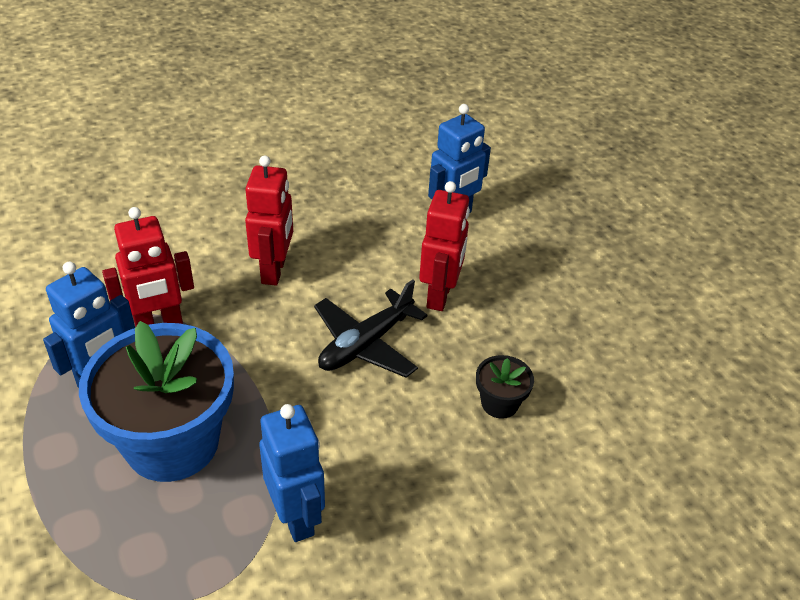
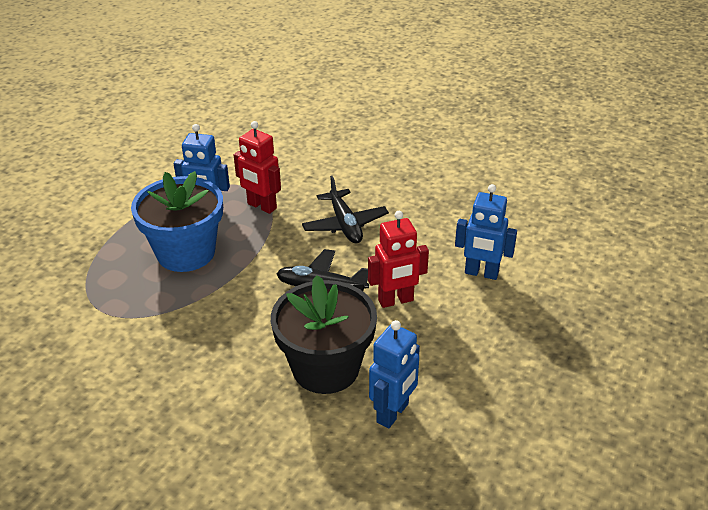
camera: 60 degrees right, 5 degrees down
(274, 271) = (345, 224): red robot -> black plane
(296, 517) = (171, 320): blue robot -> blue robot (393, 413)
(499, 403) = (325, 368): black flower pot -> black flower pot, size x2.33

